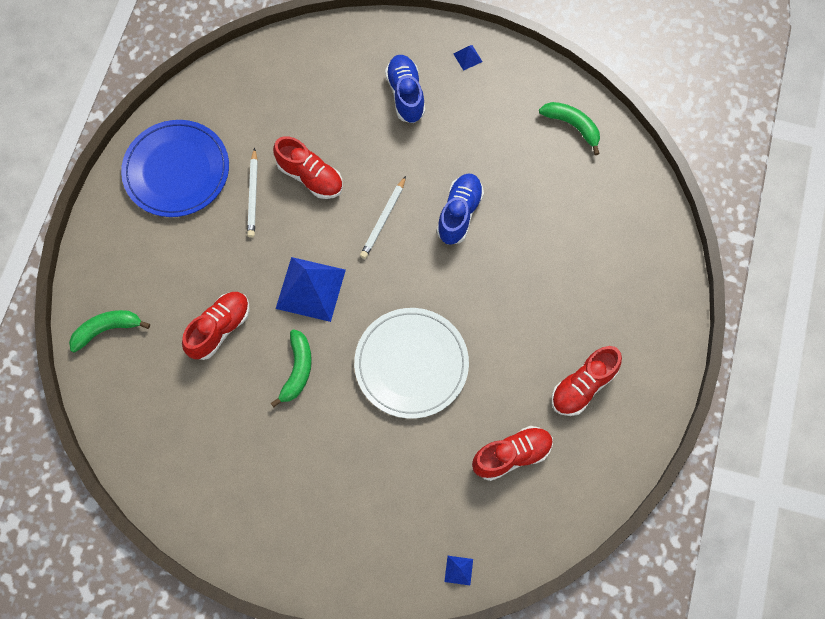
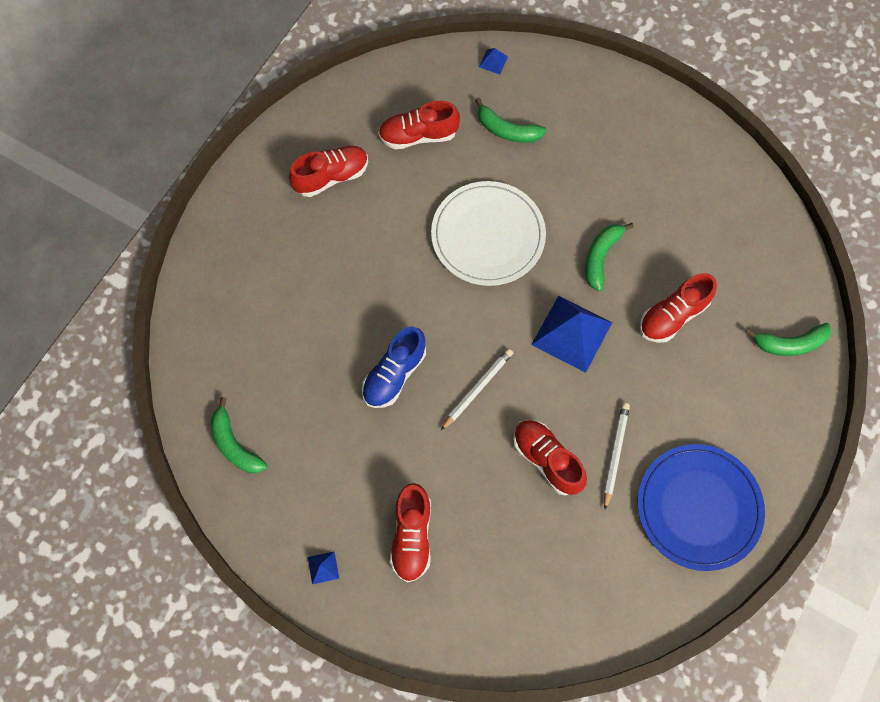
camera: 165 degrees left, 0 degrees up
(405, 94) = (412, 536): blue shoe -> red shoe
(422, 486) = (507, 130): none -> green banana

